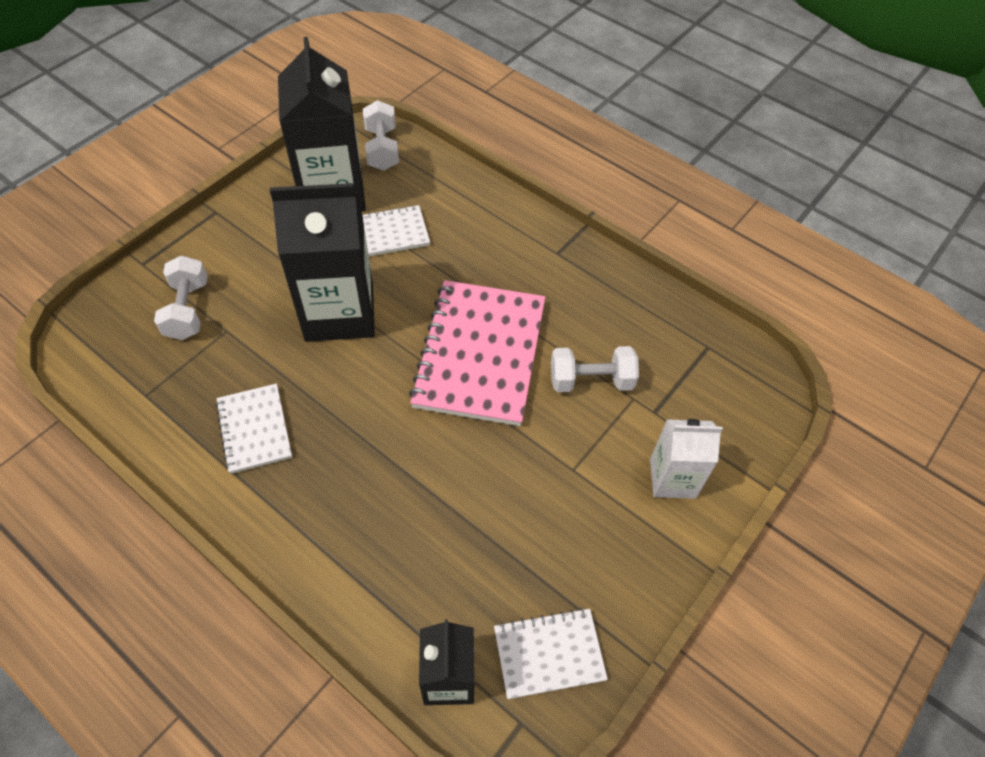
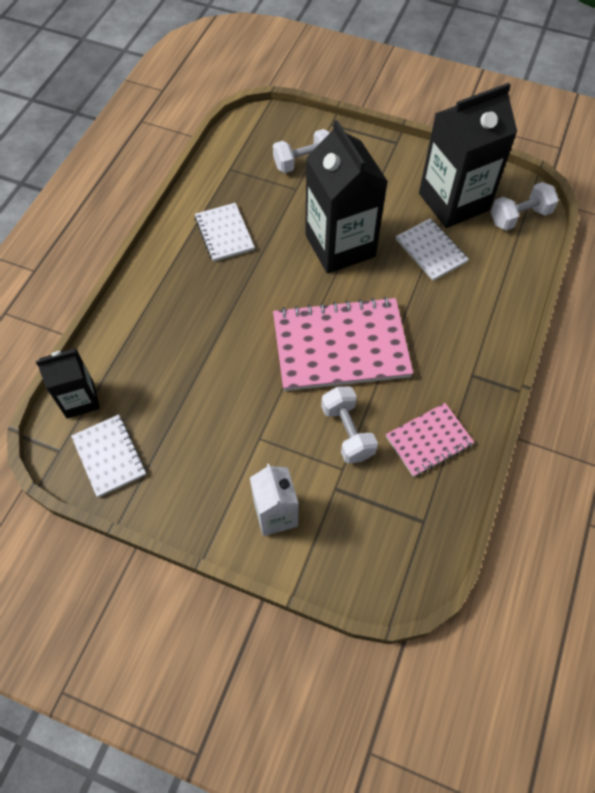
camera: 75 degrees right, 5 degrees up
(254, 429) = (224, 233): white notebook -> white notebook turned 75 degrees counterclockwise
(621, 313) = (429, 440): none -> pink notebook

